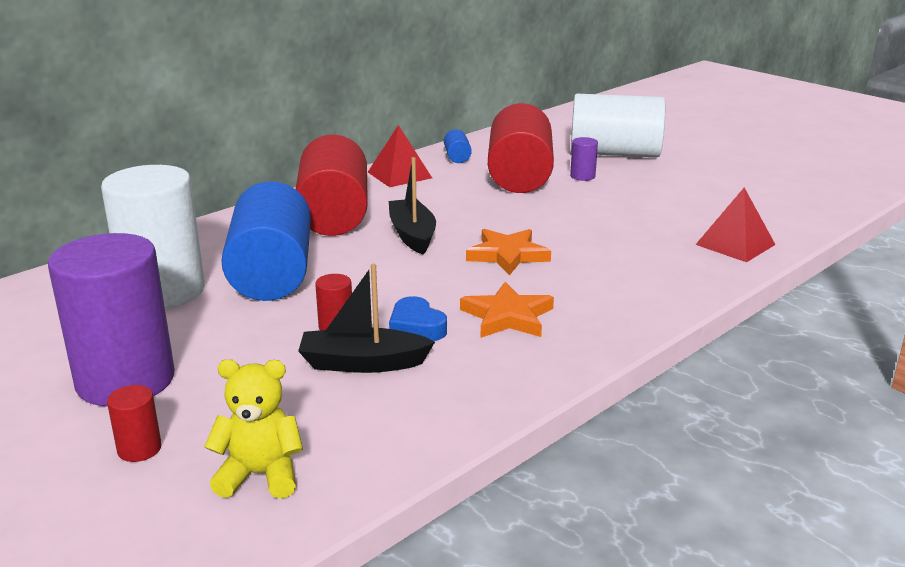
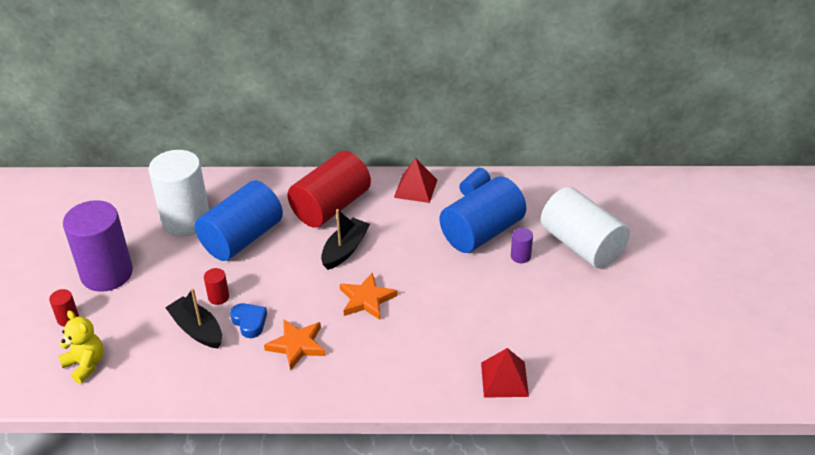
camera: 45 degrees right, 15 degrees up
(416, 327) = (249, 322): blue heart -> blue heart turned 135 degrees clockwise
(520, 176) = (482, 232): red cylinder -> blue cylinder

